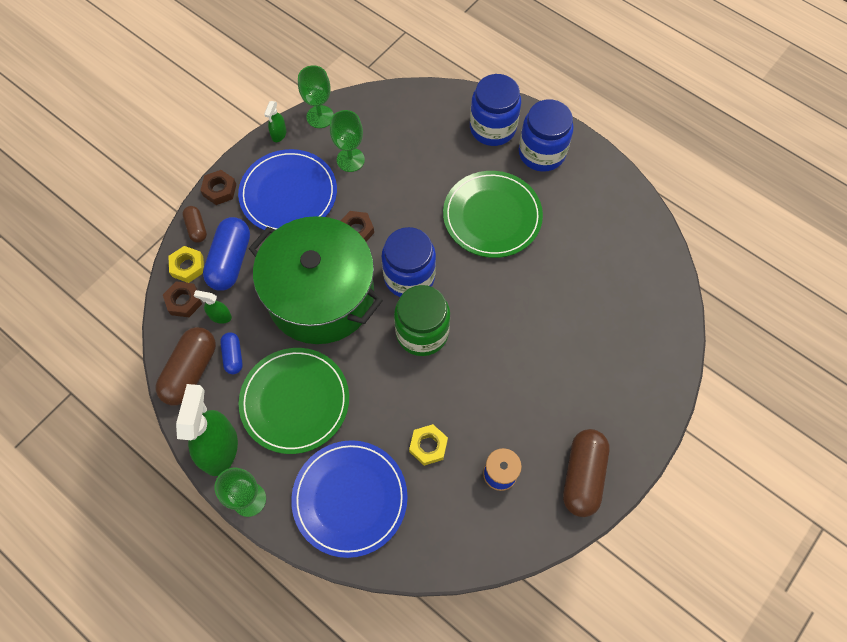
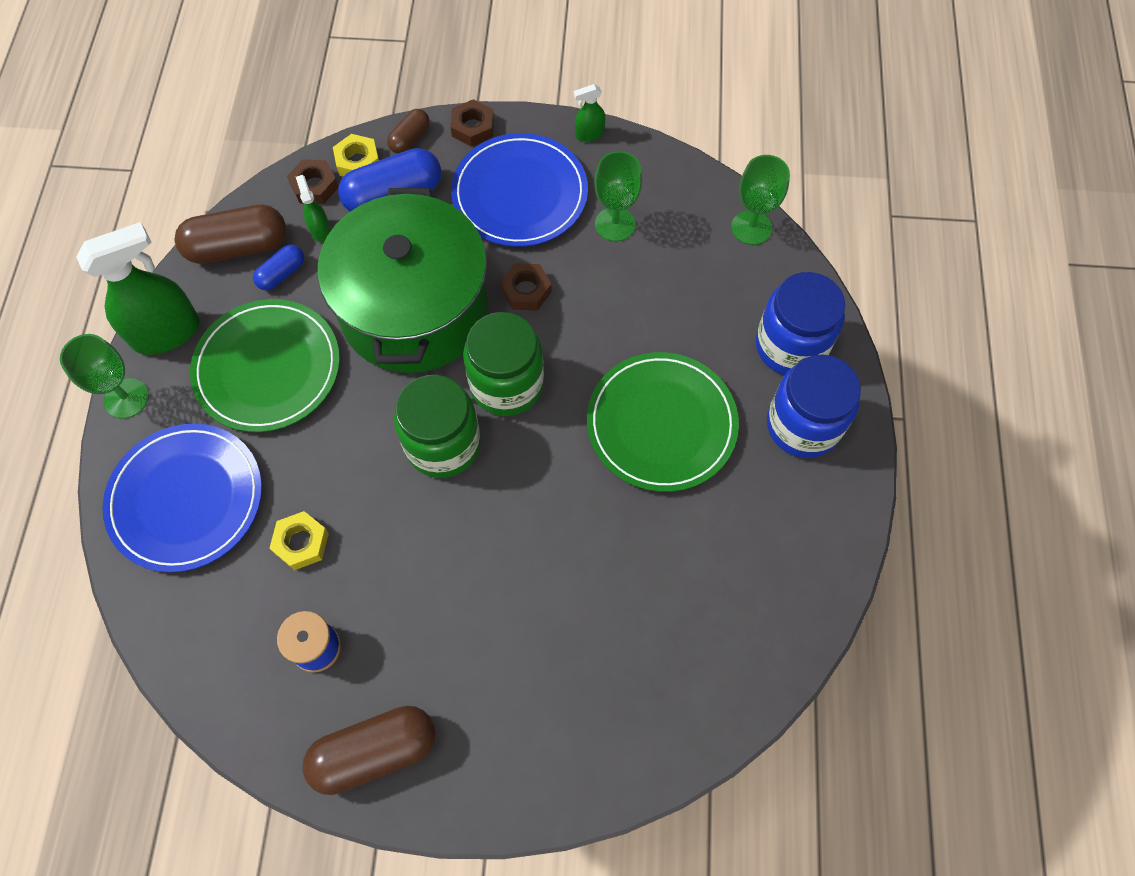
camera: 55 degrees right, 0 degrees up
(320, 117) = (647, 157): green goblet -> green goblet (751, 227)
(409, 277) = (506, 384): blue jar -> green jar

